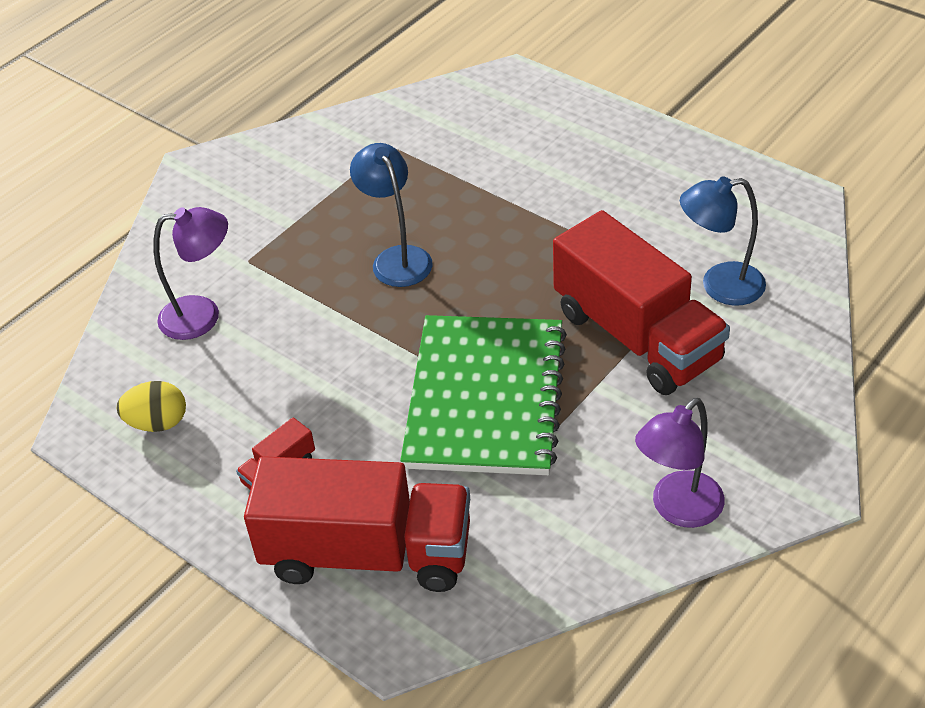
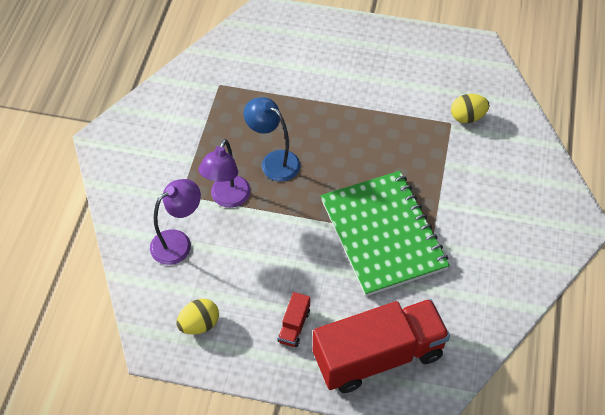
camera: 30 degrees left, 10 degrees up
(637, 336) = (442, 165): red truck -> none
(678, 509) = (525, 262): purple lamp -> purple lamp (227, 199)
(720, 286) = (467, 117): blue lamp -> yellow egg

